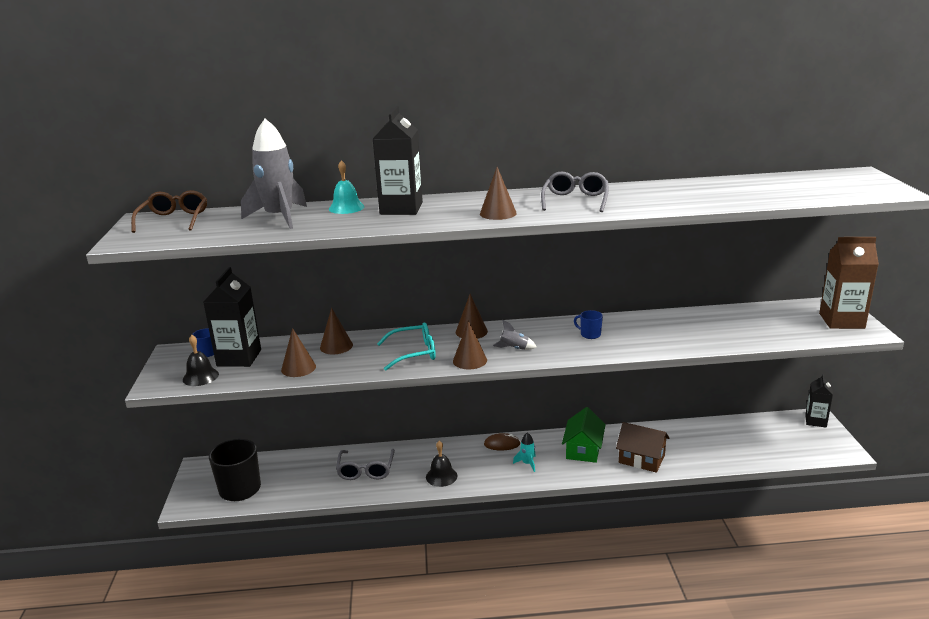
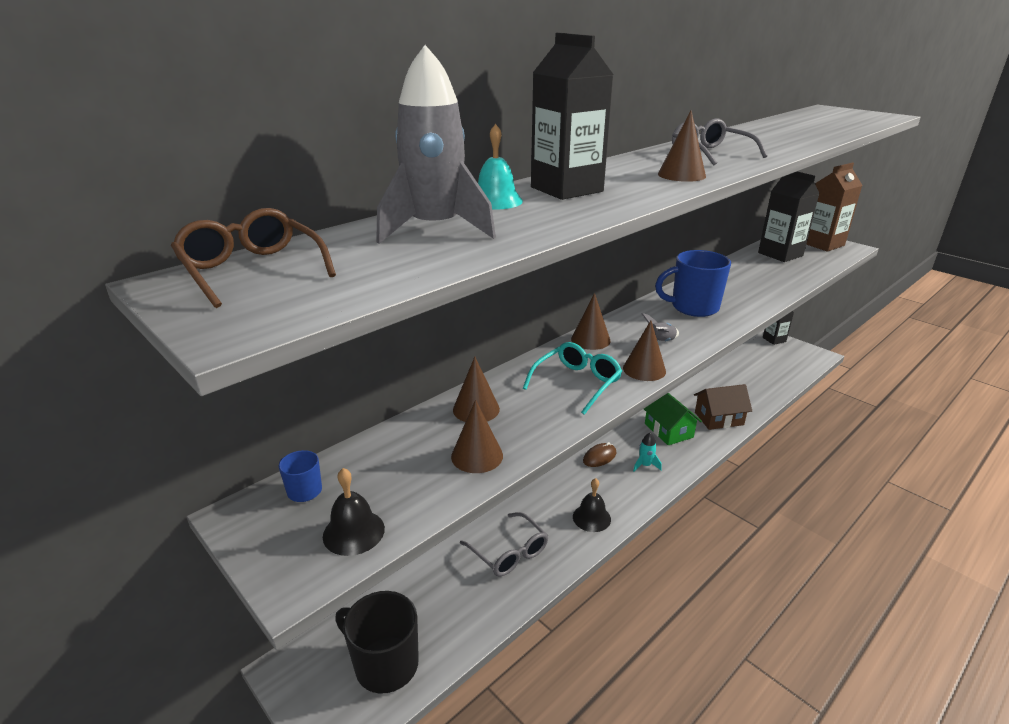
camera: 40 degrees left, 5 degrees up
(239, 358) = (368, 478): black carton -> black carton (780, 254)
(590, 334) = (693, 307): blue mug -> blue mug, size x2.13

